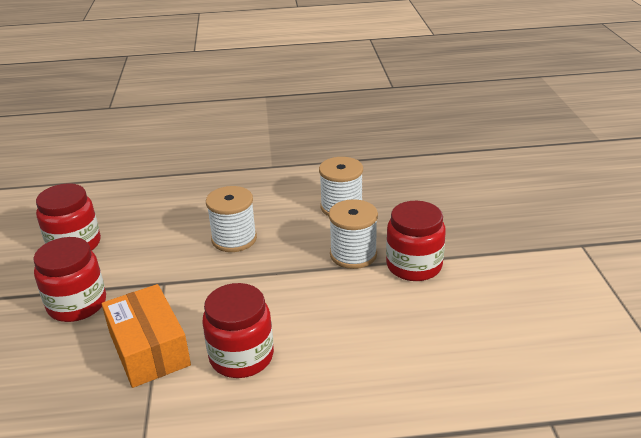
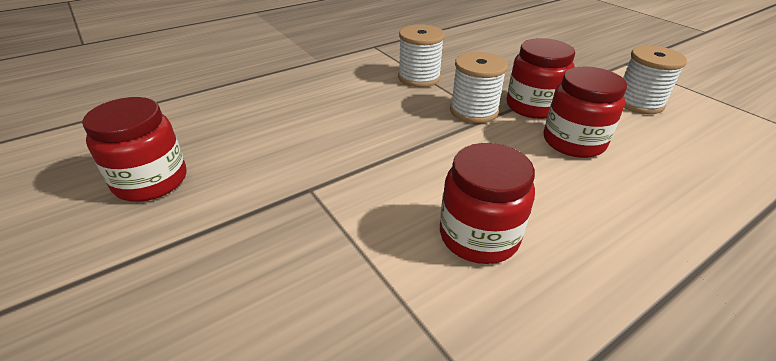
camera: 30 degrees left, 5 degrees up
(77, 304) = (215, 248): red jar -> red jar (573, 142)
(149, 349) = (365, 268): orange box -> none
(234, 239) = (346, 126): white spool -> white spool (638, 103)

